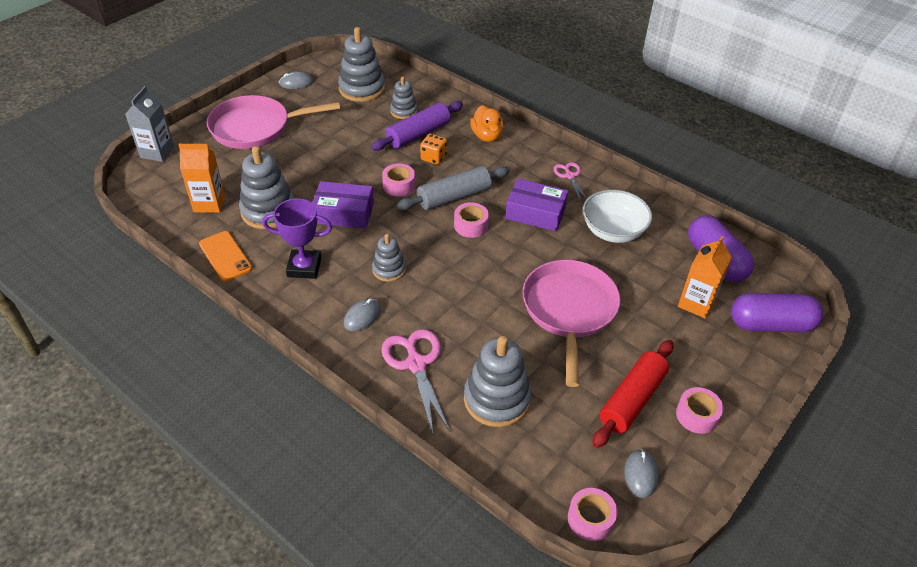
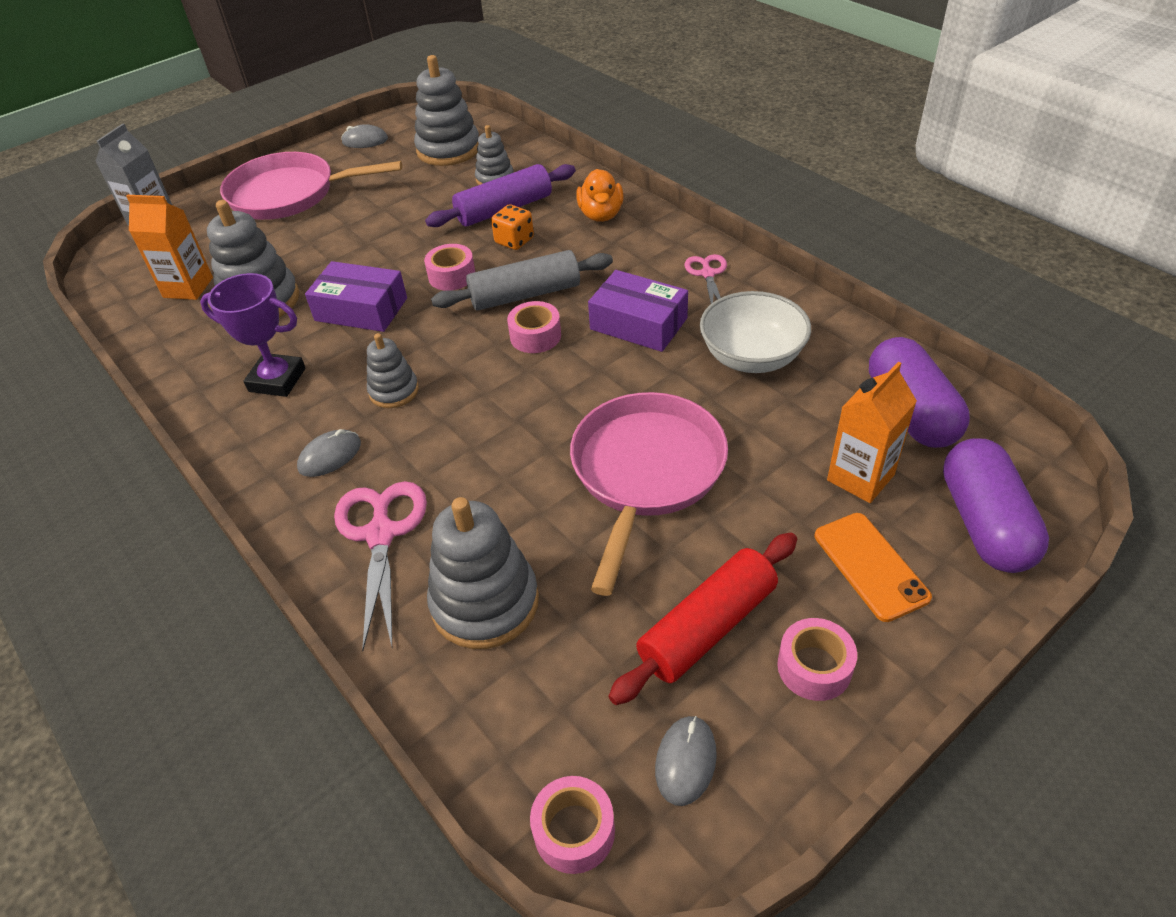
camera: 15 degrees right, 0 degrees up
(225, 256) = (178, 358): orange phone -> orange phone (870, 566)
(770, 324) = (984, 523): purple capsule -> purple capsule turned 75 degrees clockwise

